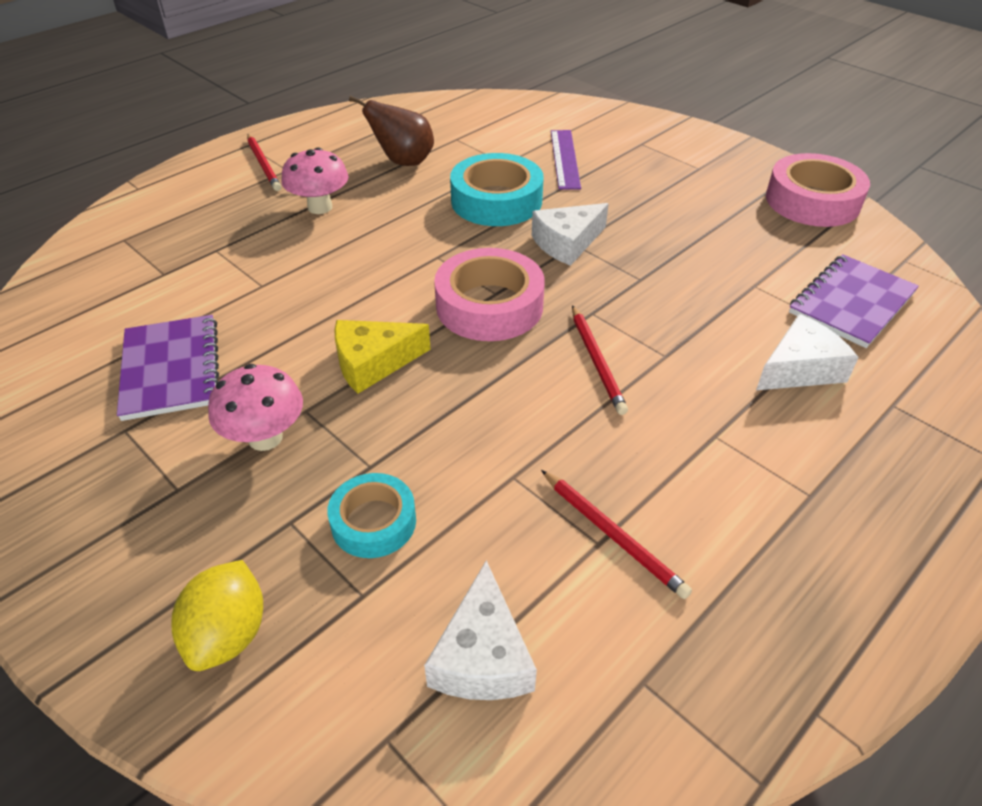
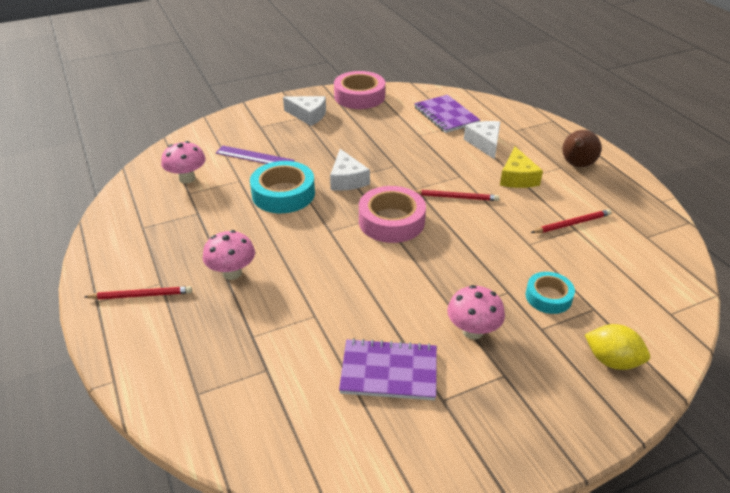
camera: 70 degrees left, 5 degrees down
(373, 363) = (423, 276): yellow cheese -> yellow cheese (517, 177)
(403, 162) = (201, 222): brown pear -> brown pear (576, 165)
(482, 655) = (631, 277): white cheese -> white cheese (308, 115)
(483, 129) = (187, 178): none -> pink mushroom

